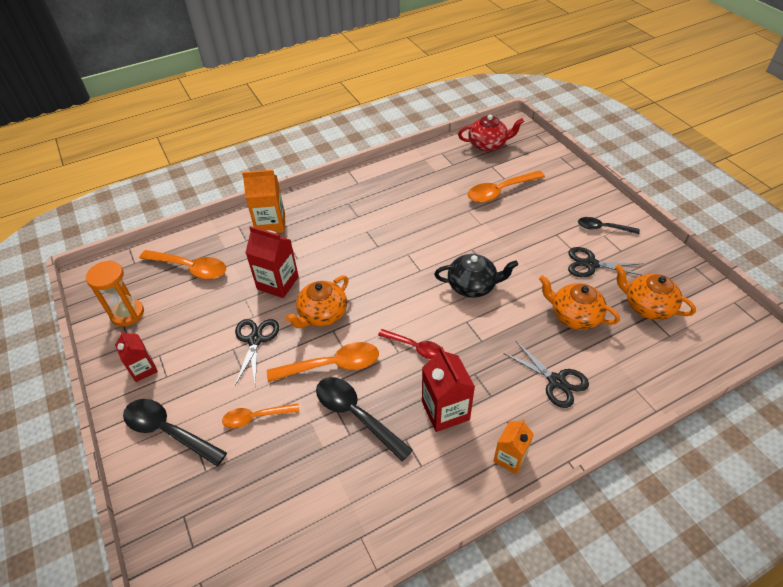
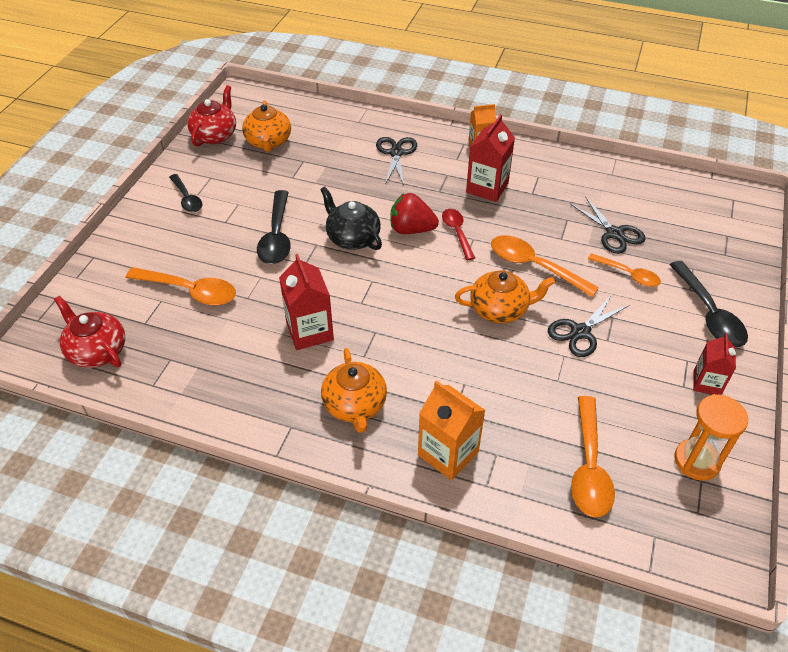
camera: 135 degrees left, 0 degrees up
(190, 268) = (589, 467): orange spoon -> orange spoon turned 150 degrees counterclockwise
(278, 283) = (510, 371): red carton -> red carton (309, 331)
(356, 415) = (550, 226): black spoon -> black spoon (277, 236)
(447, 323) = (411, 229): none -> red strawberry
(574, 316) = (321, 170): orange teapot -> orange teapot (355, 405)
(590, 264) = (248, 186): black scissors -> black scissors (614, 234)
(685, 279) = (215, 135): none -> red teapot

